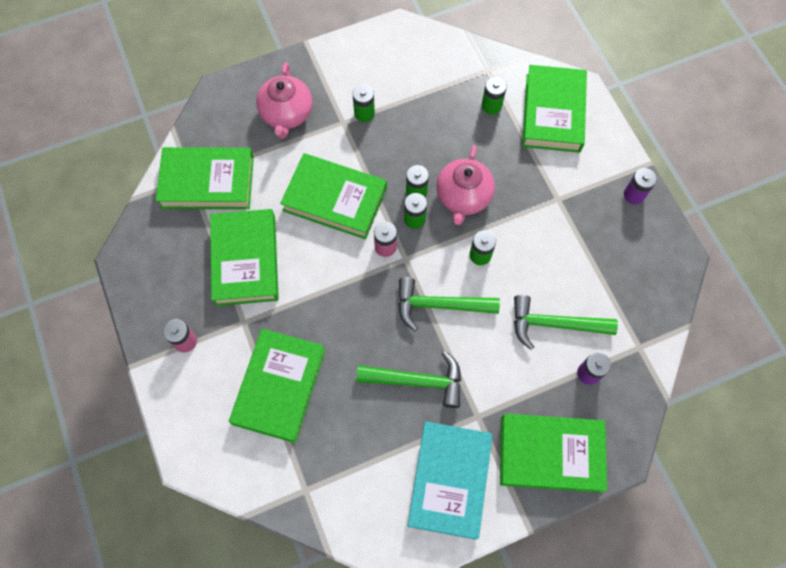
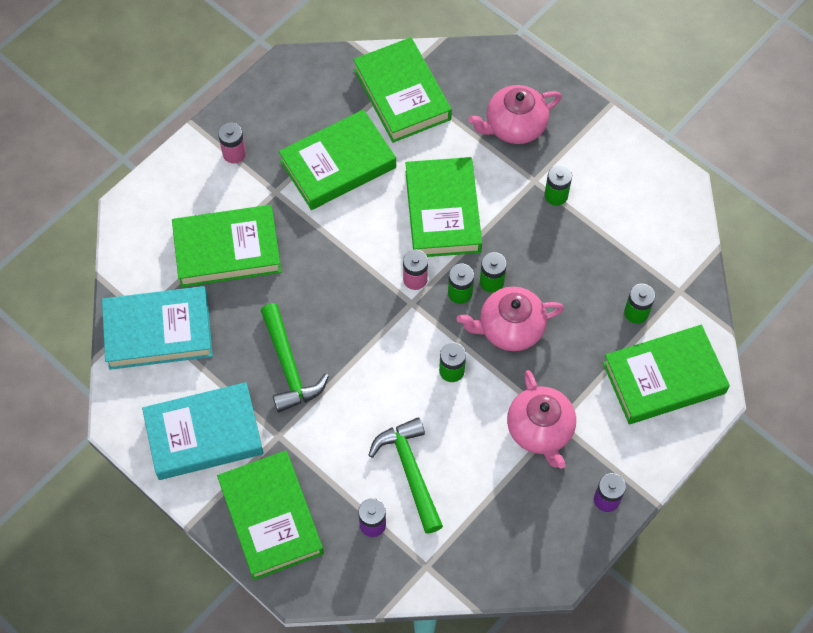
camera: 65 degrees right, 5 degrees down
(329, 481) = (158, 331): none -> turquoise book
(439, 305) = (377, 354): green hammer -> none
(559, 214) = (540, 430): none -> pink teapot

